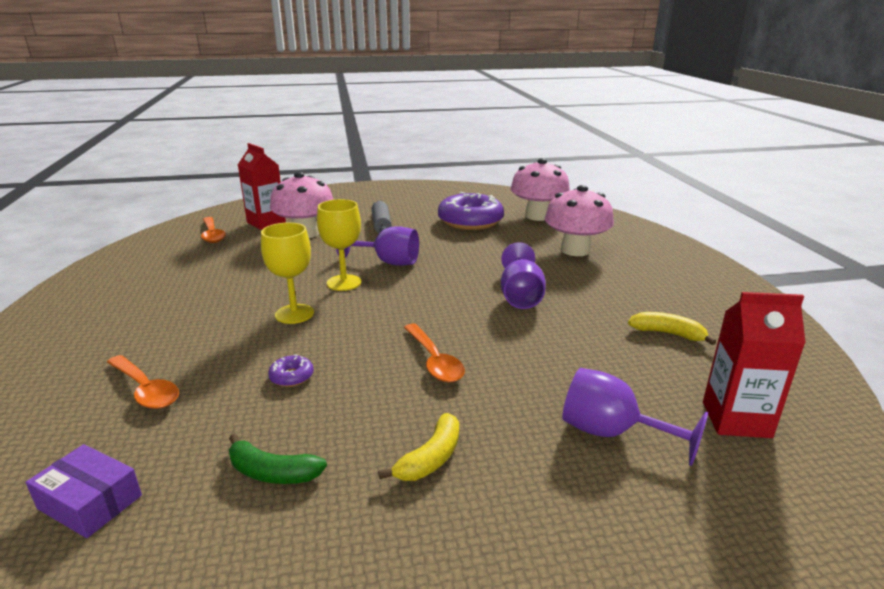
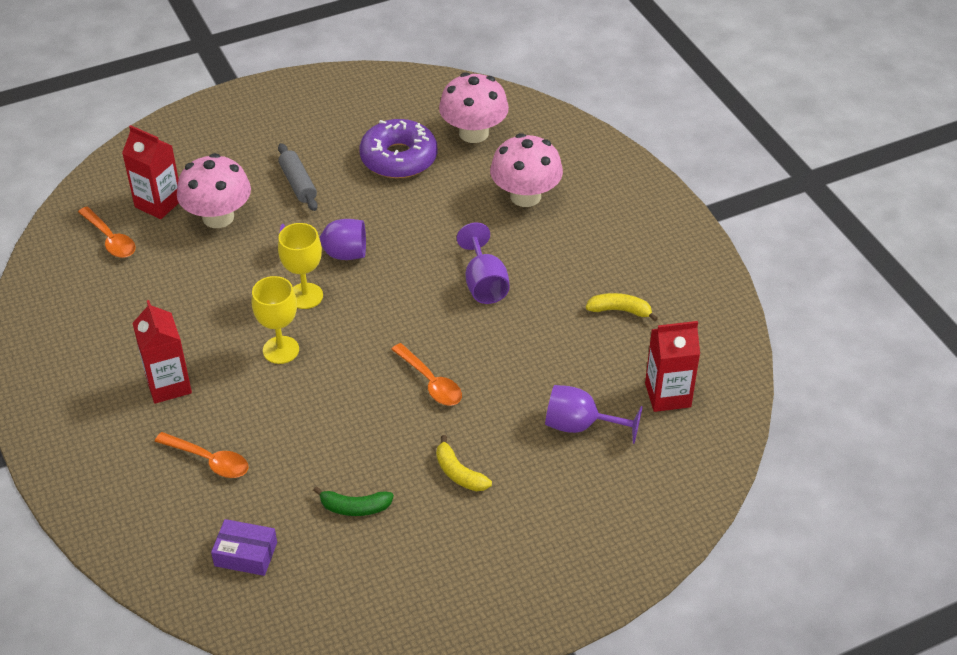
camera: 15 degrees left, 20 degrees up
(168, 323) = (168, 385): none -> red carton
(291, 376) = (320, 423): purple donut -> none
(431, 458) = (459, 473): yellow banana -> yellow banana turned 120 degrees clockwise

